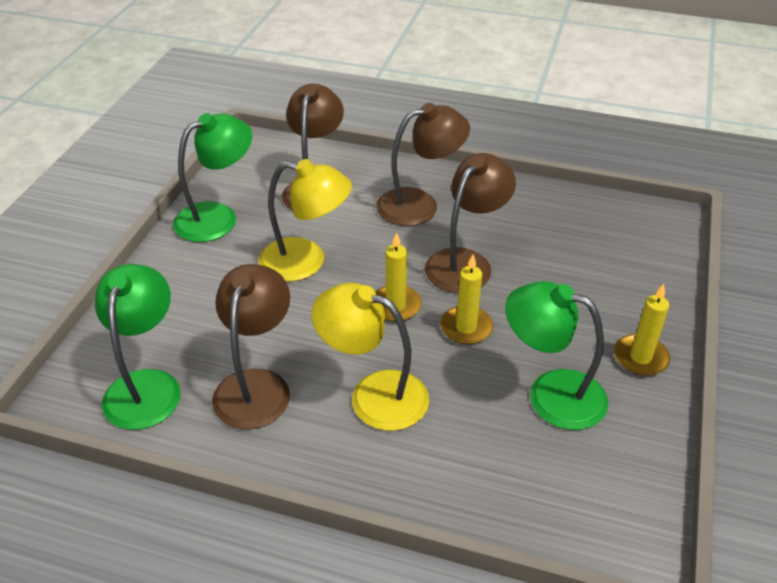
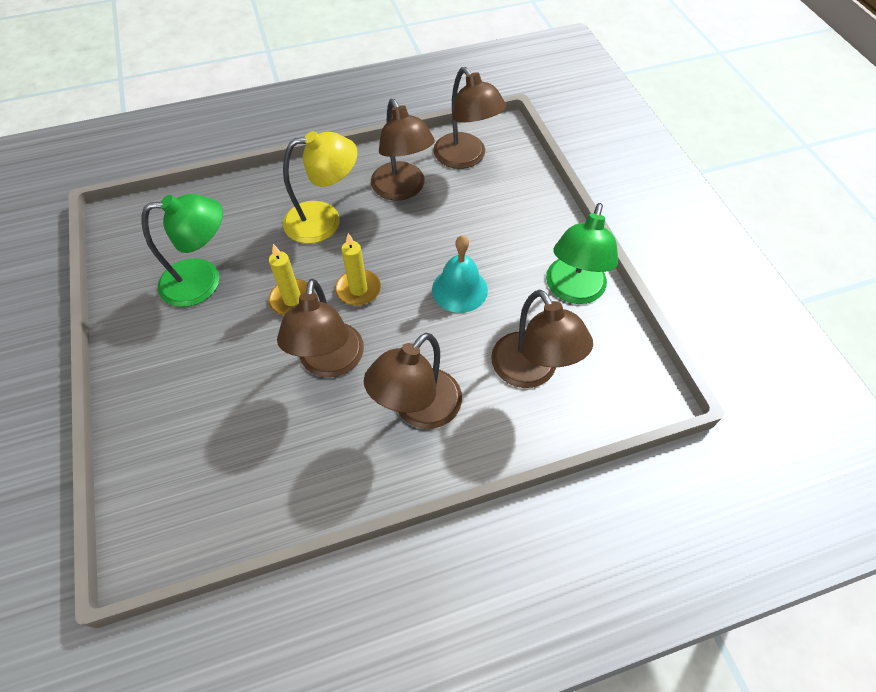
camera: 145 degrees right, 15 degrees up
(146, 385) = (465, 158): green lamp -> brown lamp
(306, 262) = (459, 289): yellow lamp -> turquoise bell
(640, 357) = (142, 346): yellow candle -> none

